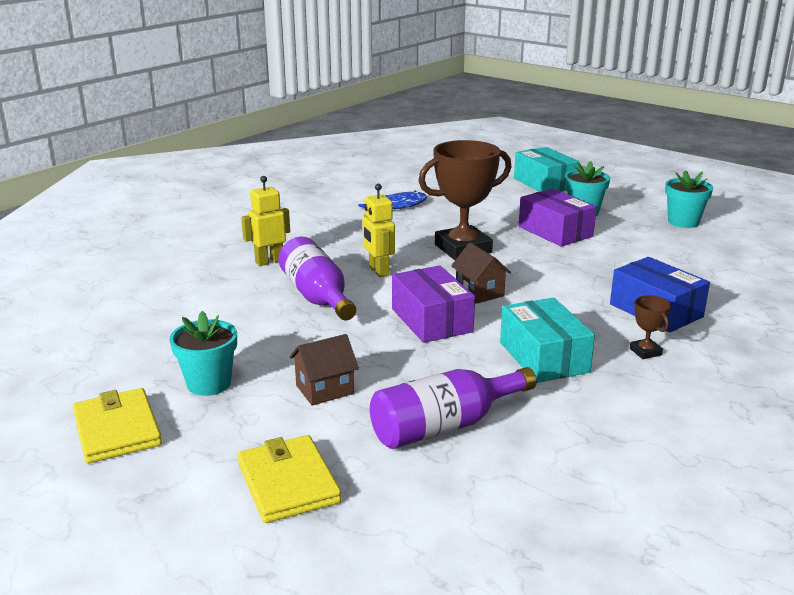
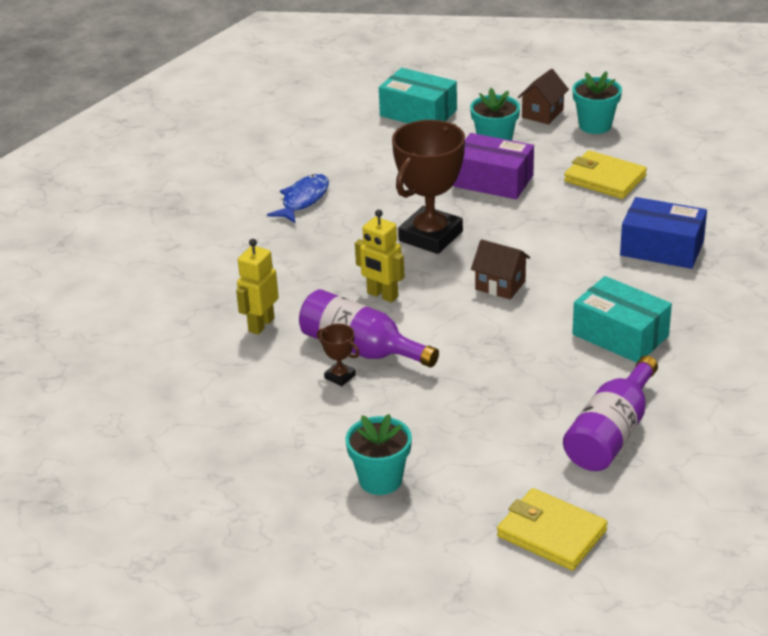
camera: 30 degrees left, 10 degrees up
(117, 430) = (361, 555): yellow wallet -> yellow wallet (604, 179)
(325, 389) = (483, 442): brown house -> brown house (542, 113)
(431, 320) = (492, 334): purple box -> none
(645, 352) = (690, 297): brown trophy -> brown trophy (340, 377)

